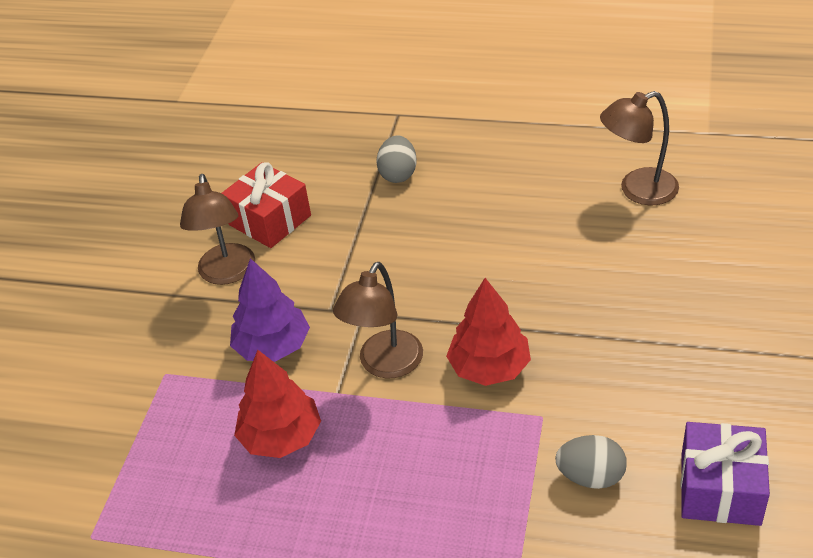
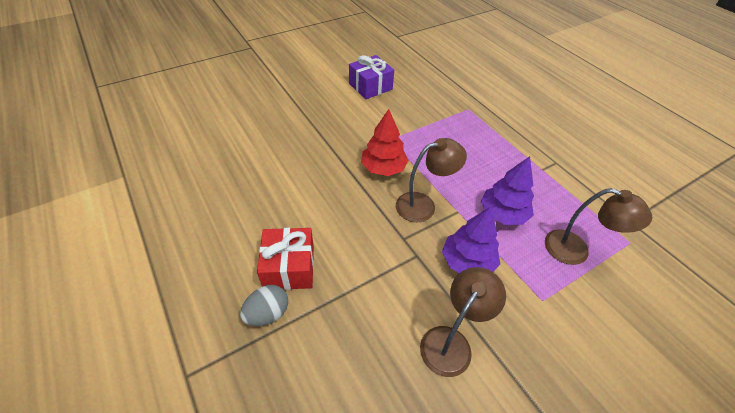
camera: 140 degrees left, 5 degrees up
(270, 220) = (382, 363): red gift -> red gift (289, 267)
(281, 437) = (503, 214): red tree -> purple tree
(591, 476) = (401, 114): grey egg -> none
(637, 190) = (203, 180): brown lamp -> brown lamp (575, 251)

